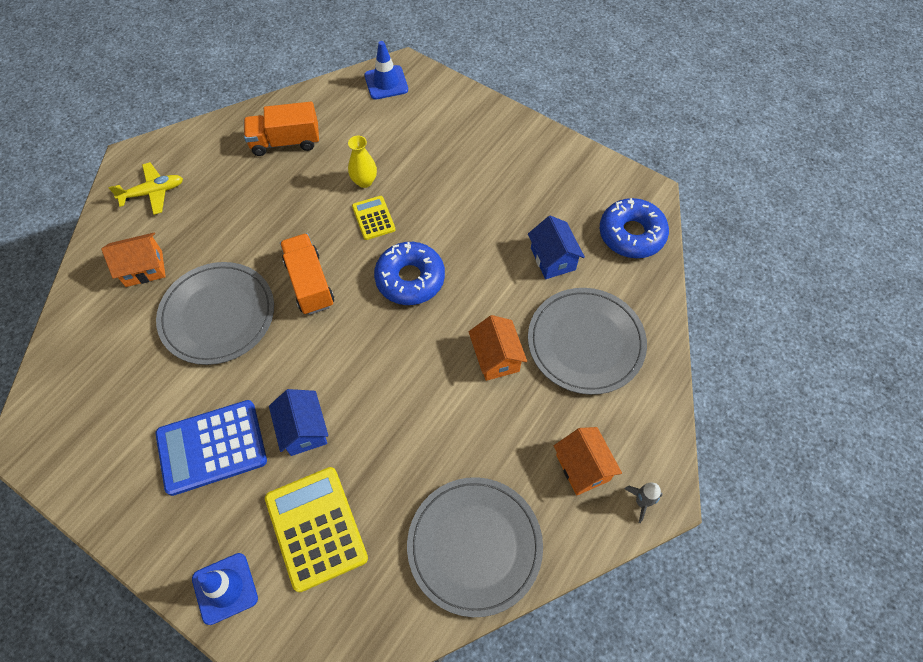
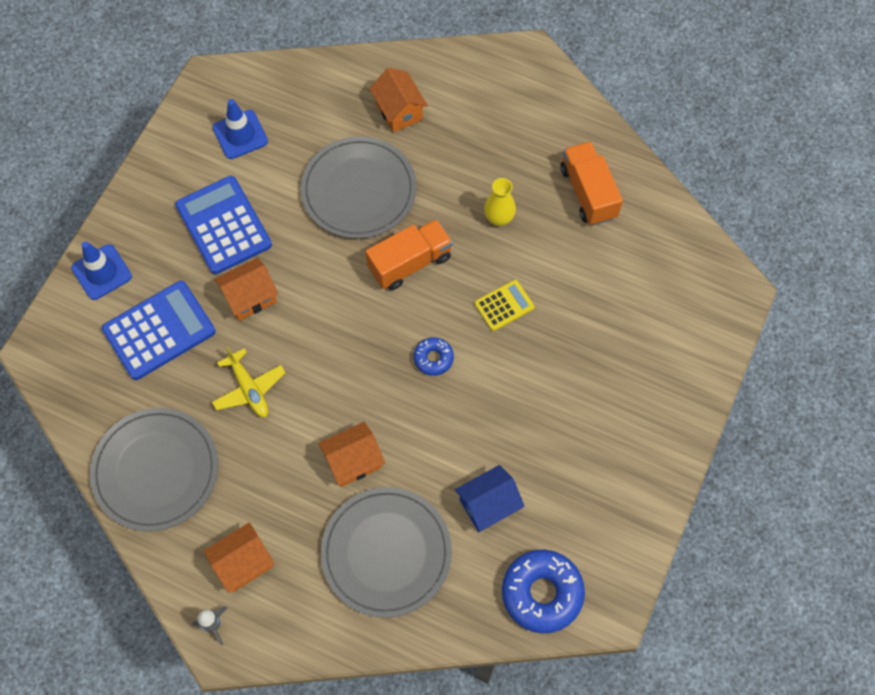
camera: 80 degrees right, 5 degrees up
(153, 192) = (491, 89): yellow plane -> yellow plane (249, 389)
(303, 430) = (250, 297): blue house -> orange house
(316, 528) = (159, 330): yellow calculator -> blue calculator
(364, 181) = (552, 285): yellow vase -> yellow vase (499, 218)
(386, 83) = (706, 277): blue traffic cone -> blue traffic cone (240, 134)
(410, 279) = (433, 358): blue donut -> blue donut, size x0.53

